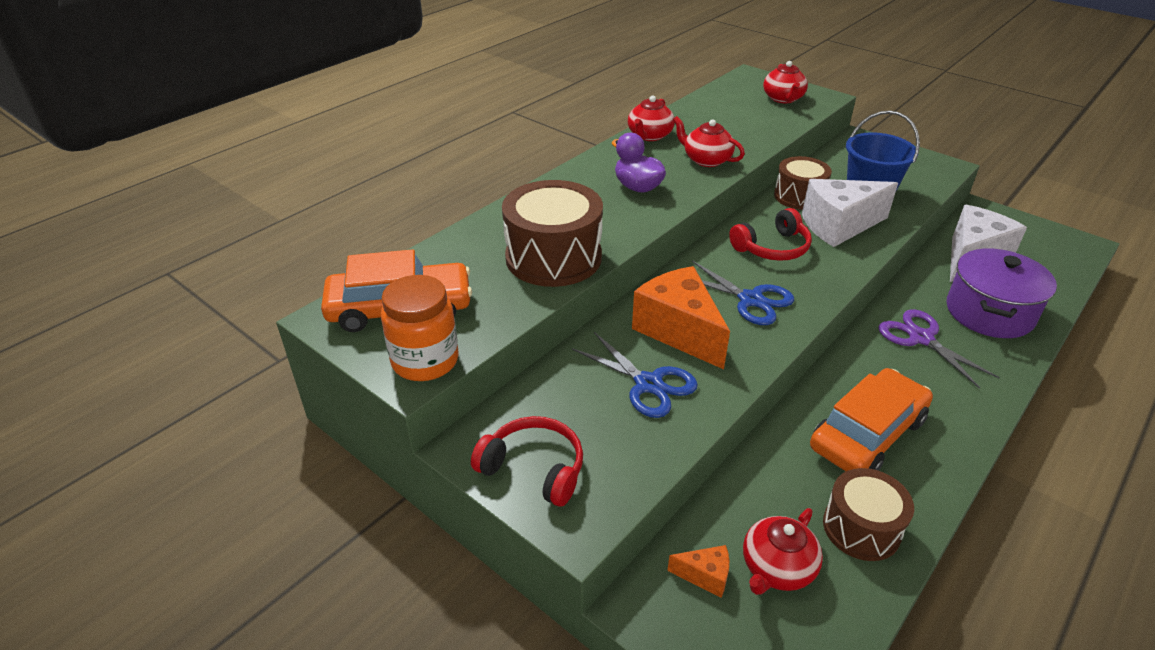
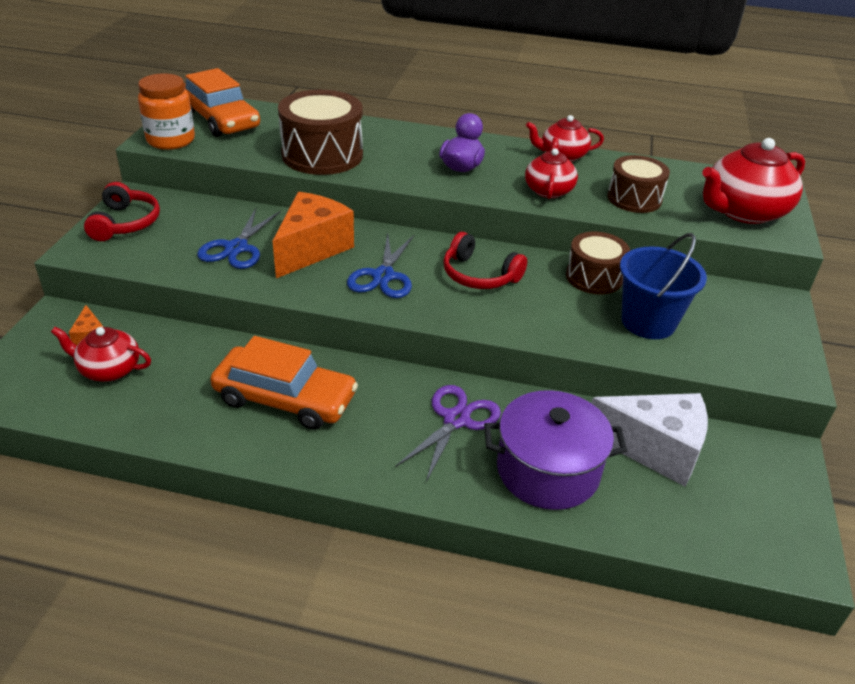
camera: 60 degrees right, 0 degrees up
(783, 99) = (743, 211): red teapot -> red teapot, size x1.67
(838, 226) = (560, 309): white cheese -> none
(861, 528) = (167, 408): brown drum -> brown drum (634, 198)

